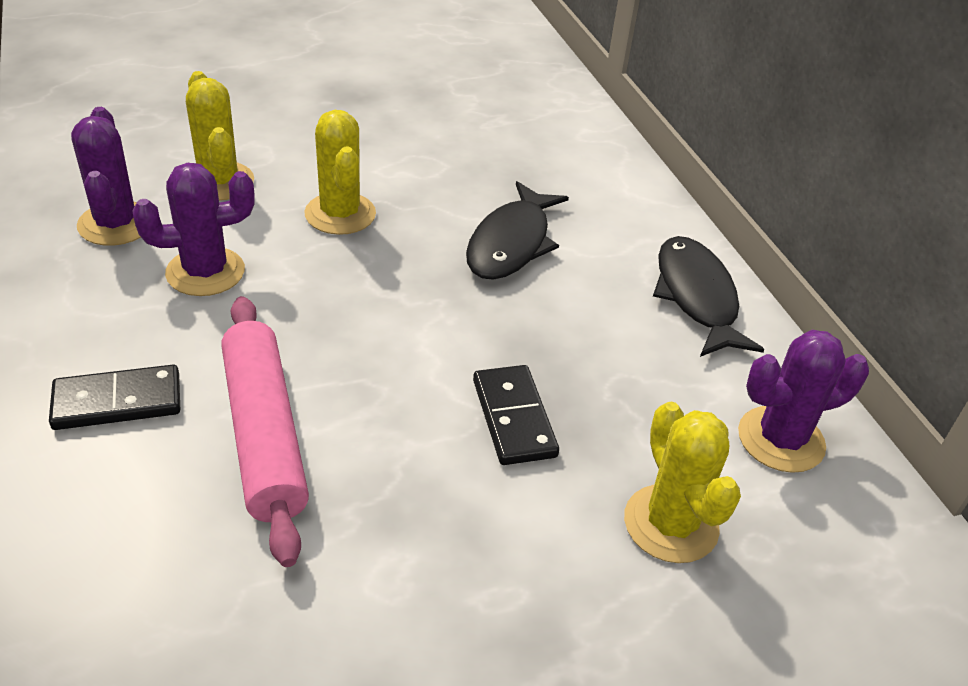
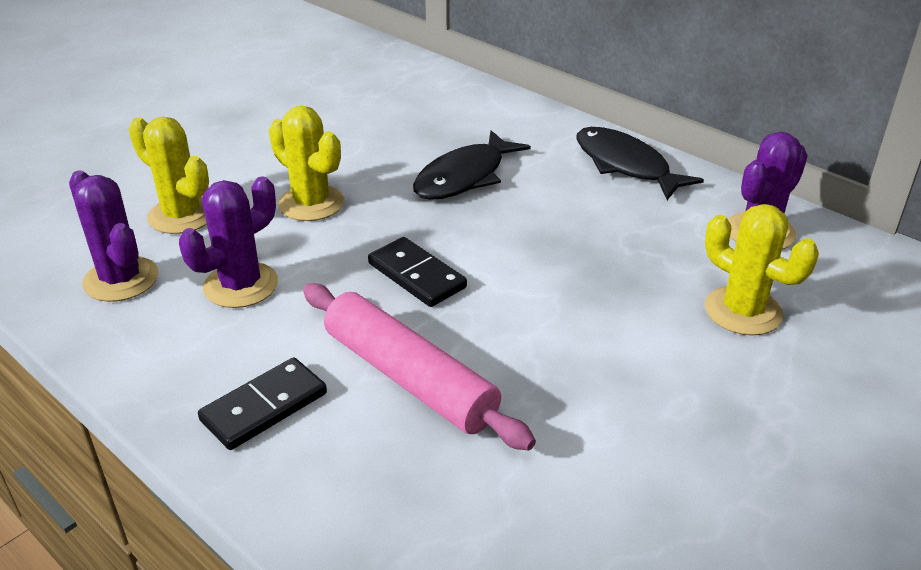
camera: 25 degrees left, 5 degrees down
(511, 243) = (464, 177): black fish -> black fish turned 45 degrees clockwise
(514, 418) = (580, 290): black domino -> black domino (417, 275)

